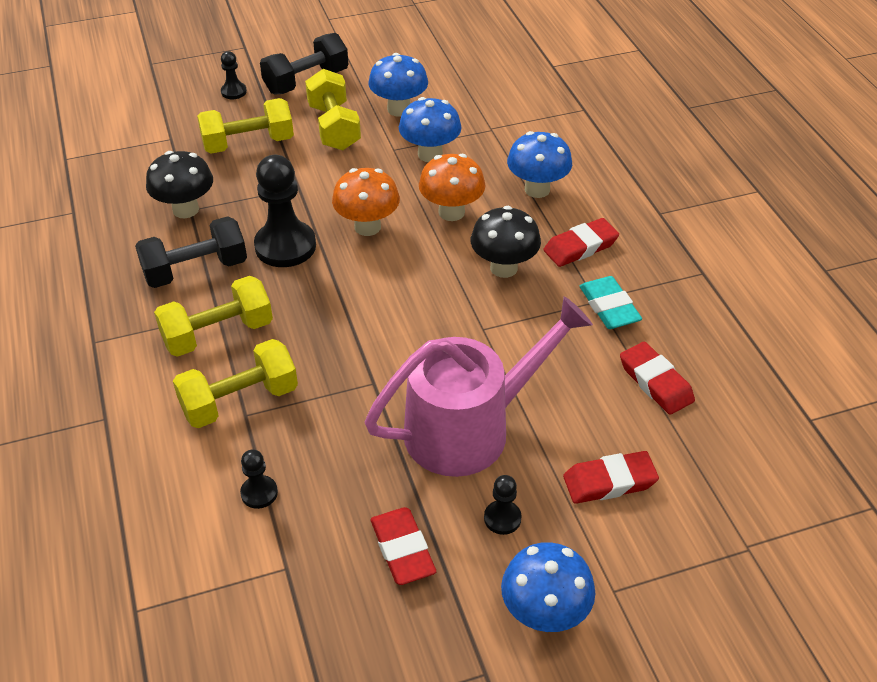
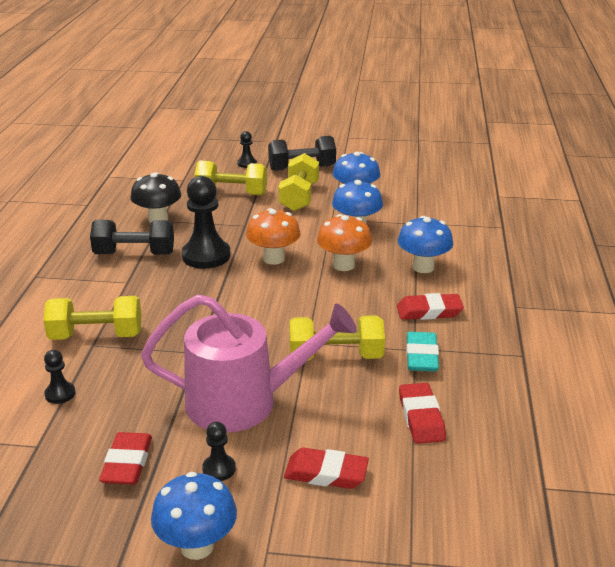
camera: 25 degrees right, 15 degrees down
(218, 334) = (117, 293): yellow dumbbell -> yellow dumbbell (336, 356)
(503, 268) = (356, 309): black mushroom -> none

